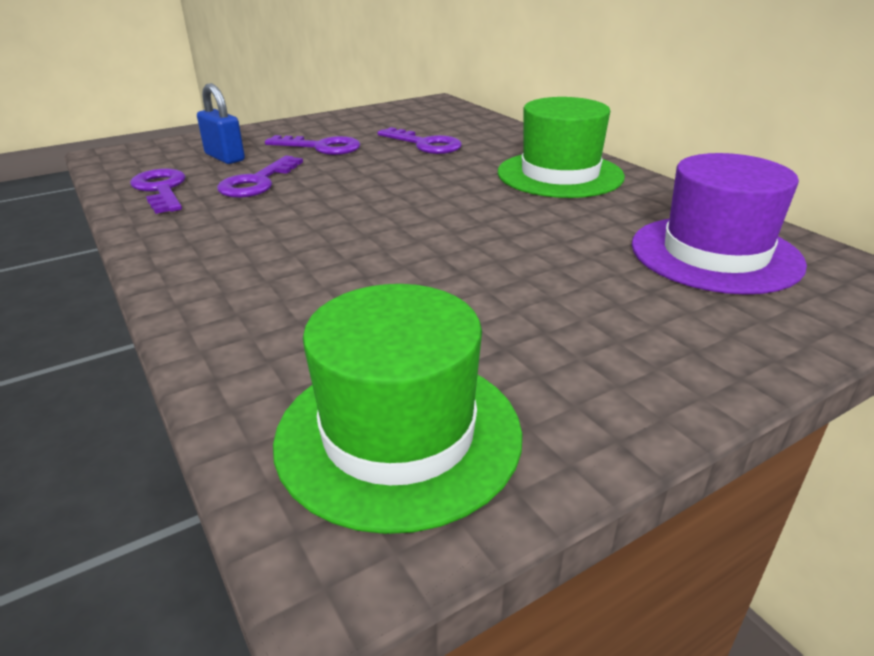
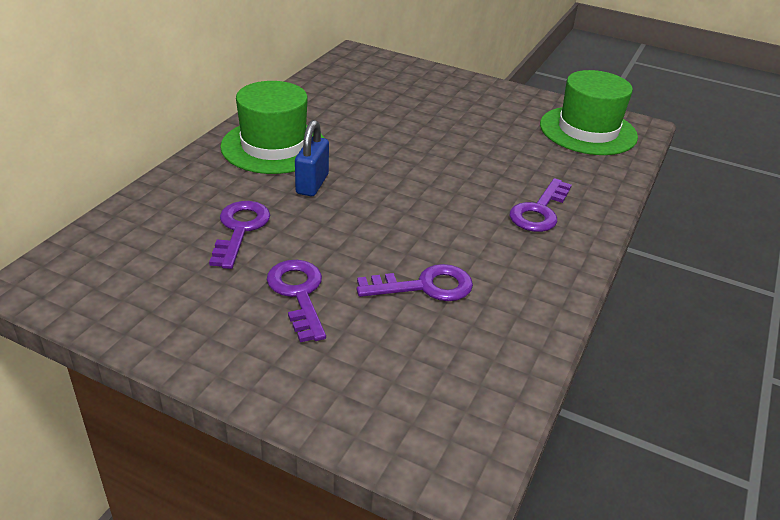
camera: 125 degrees left, 5 degrees up
(161, 189) = (498, 338): purple key -> purple key (539, 211)
(225, 157) = (386, 350): blue padlock -> blue padlock (312, 184)
(715, 254) = (363, 88): purple hat -> none

